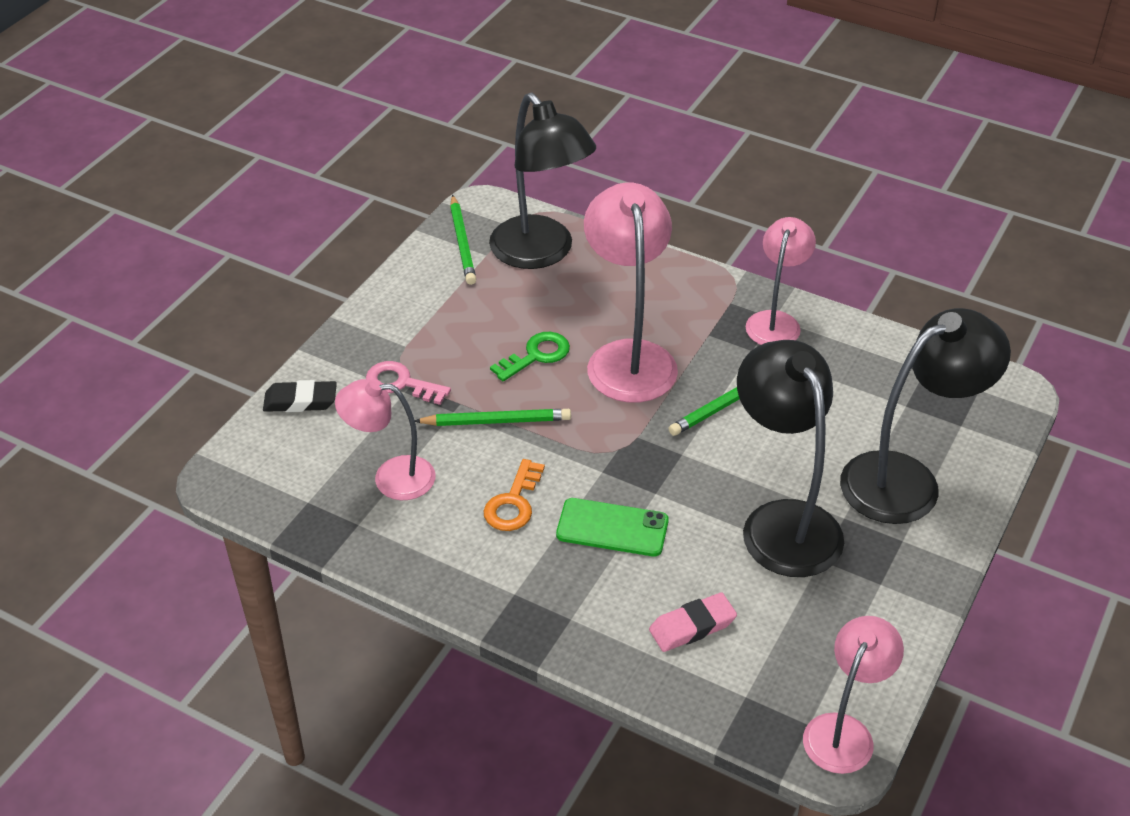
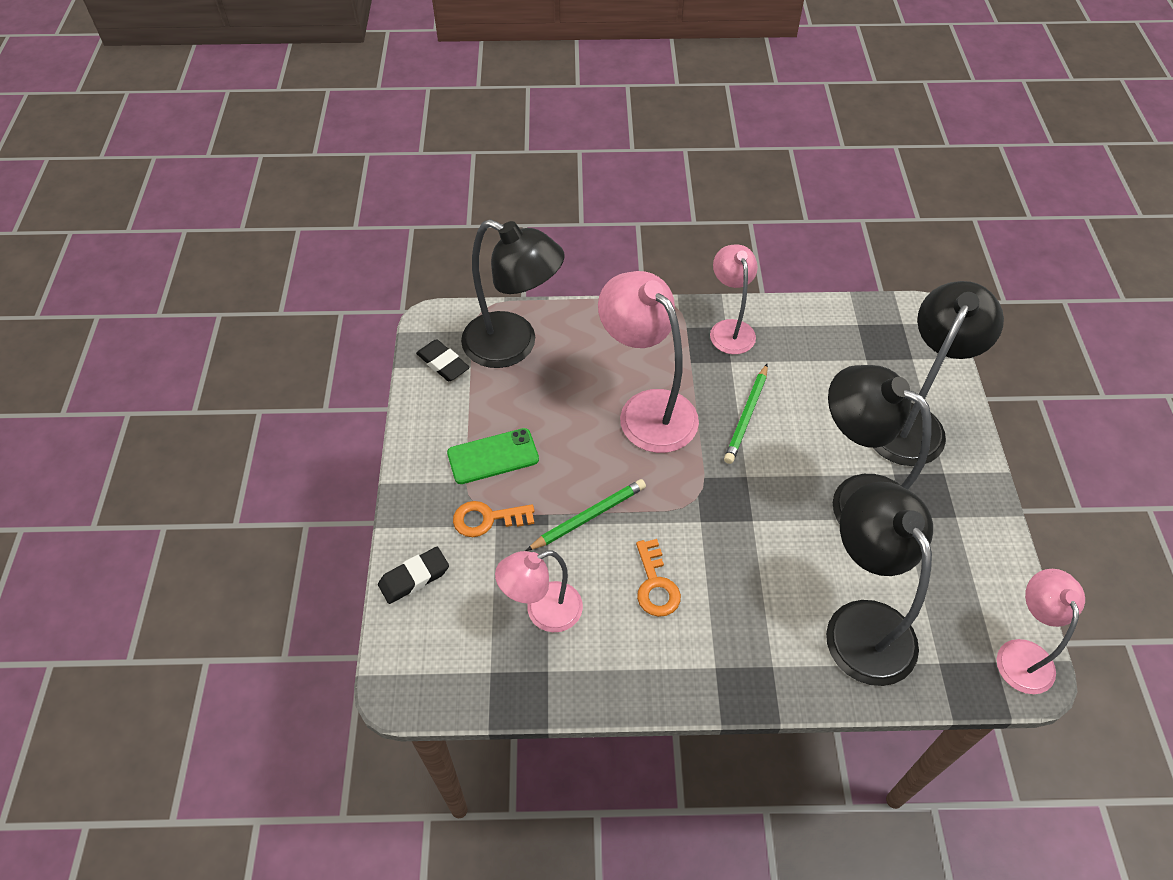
camera: 30 degrees left, 10 degrees up
(401, 383) = (487, 519): pink key -> orange key
(462, 243) = (443, 363): green pencil -> black eraser
(536, 355) = (576, 441): green key -> none
(612, 528) = (744, 568): green phone -> green phone (493, 456)
(692, 626) = (861, 624): pink eraser -> black lamp

